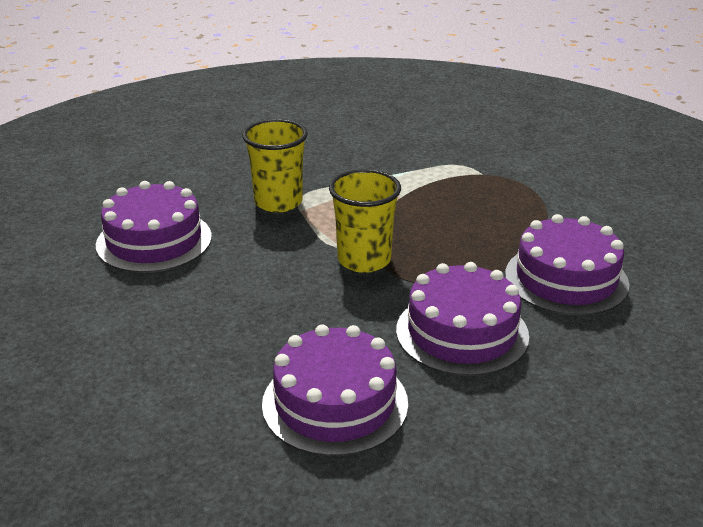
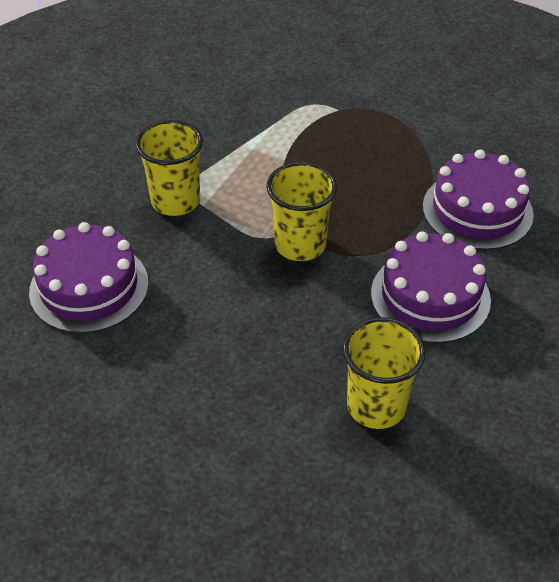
camera: 25 degrees left, 15 degrees up
(335, 403) = (376, 406): purple cake -> yellow cup

